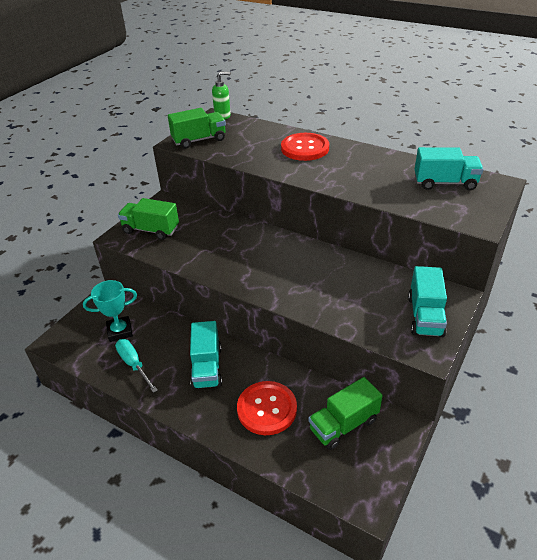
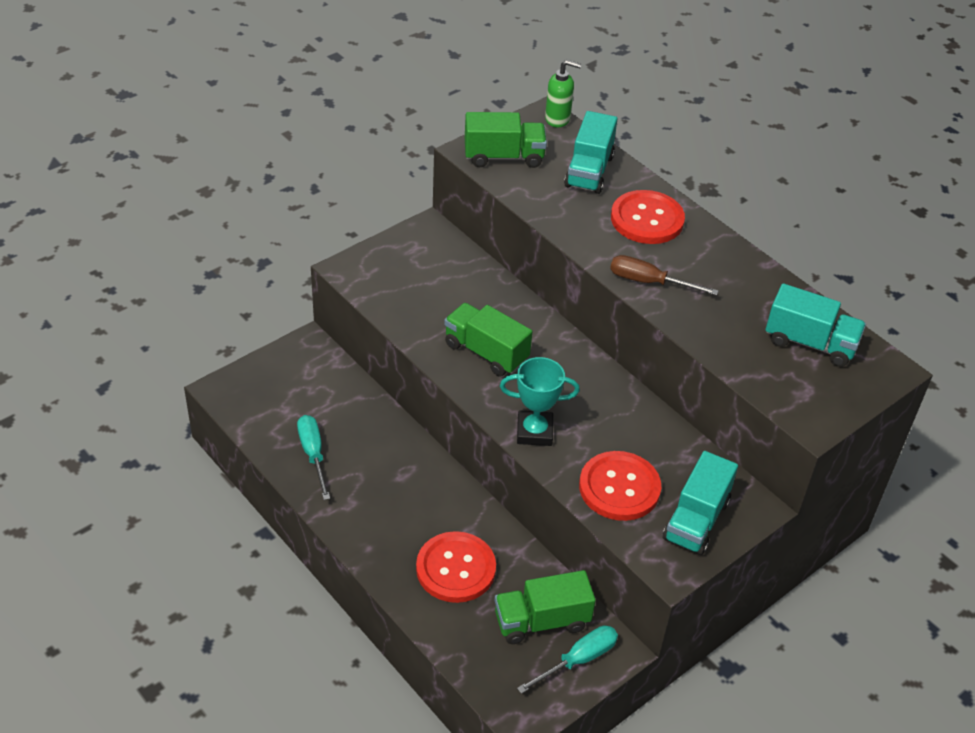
camera: 15 degrees right, 5 degrees up
(120, 331) = (310, 402): turquoise trophy -> turquoise trophy (534, 432)
(151, 230) = (394, 272): green truck -> green truck (486, 352)
(207, 367) = (403, 489): turquoise truck -> turquoise truck (589, 171)
(326, 178) = (649, 282): none -> brown screwdriver
(363, 312) = (619, 488): none -> red button
(383, 443) = (578, 660): none -> turquoise screwdriver

